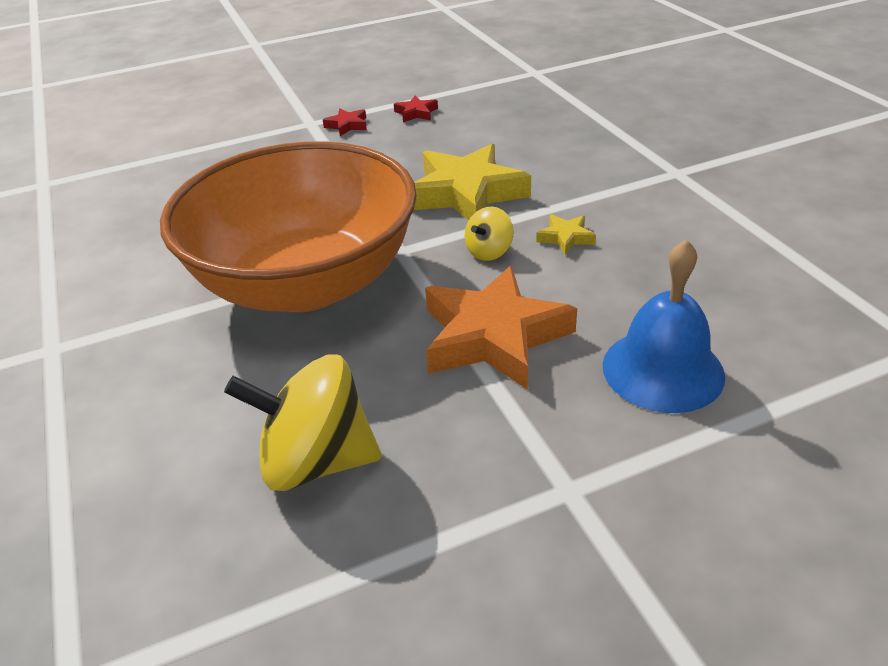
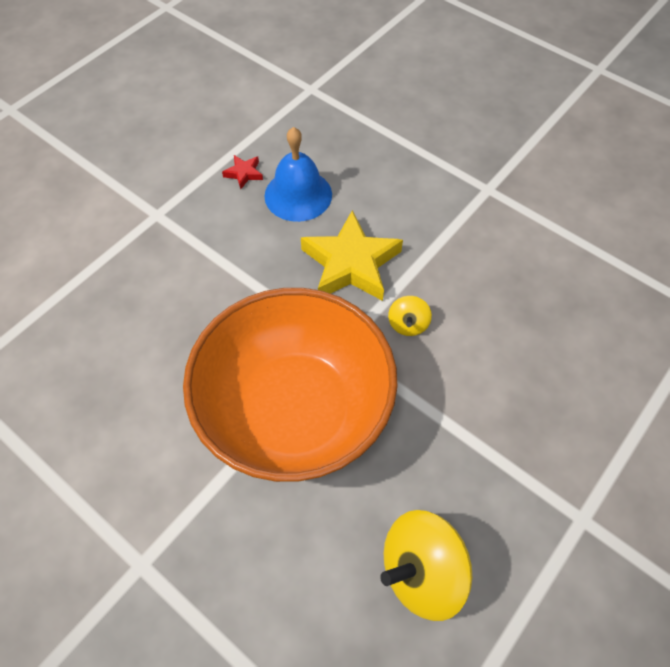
camera: 30 degrees left, 20 degrees up
(347, 125) = (193, 208): red star -> none
(493, 336) = (462, 409): orange star -> none
(566, 238) = (452, 289): yellow star -> none
(662, 370) = (581, 395): blue bell -> blue bell (298, 195)

